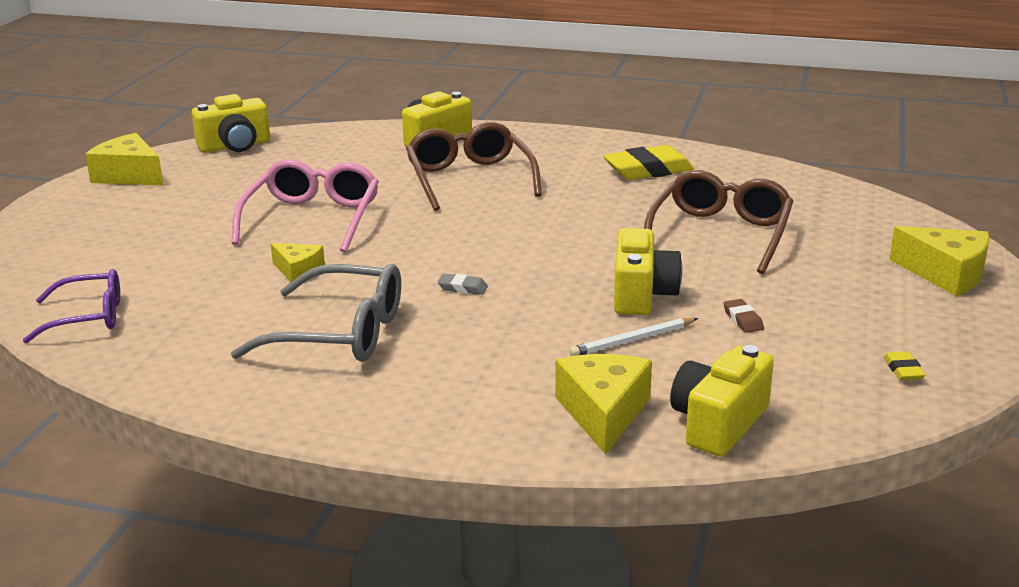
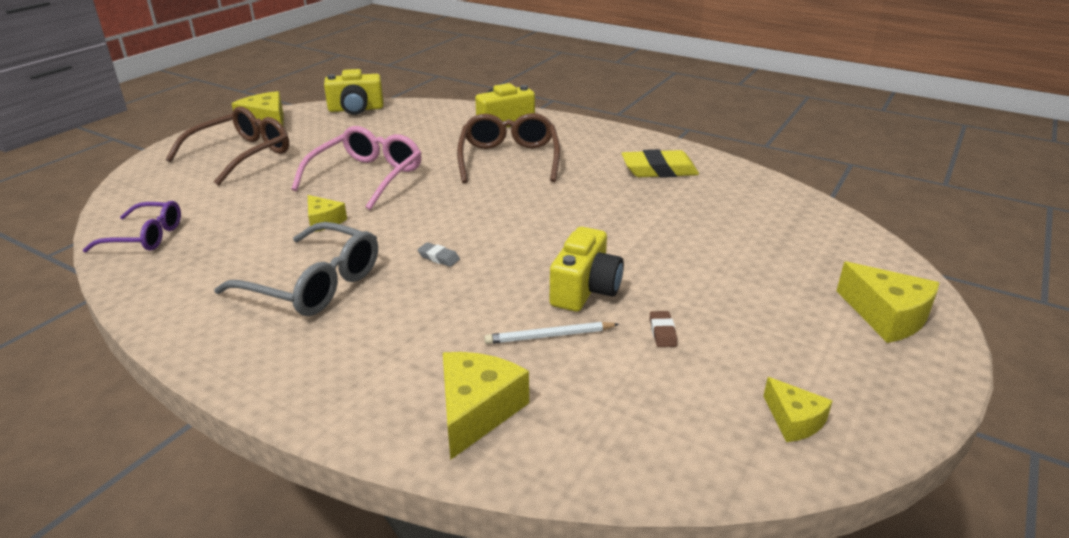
camera: 15 degrees right, 5 degrees up
(718, 423) = (576, 446): yellow camera -> none
(720, 234) = (689, 240): brown glasses -> brown glasses (242, 155)
(903, 370) = (794, 420): yellow eraser -> yellow cheese

